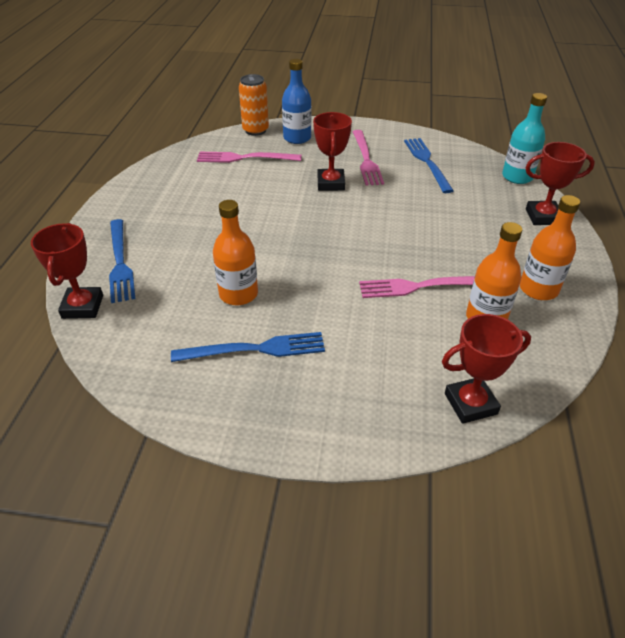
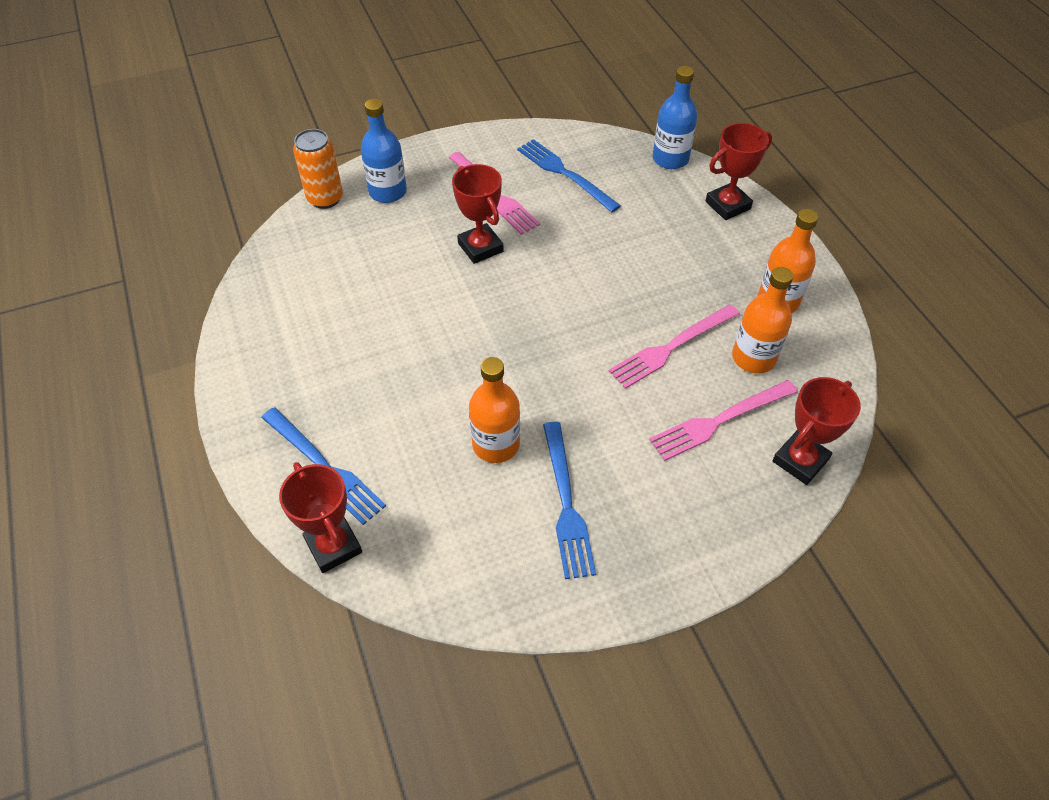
camera: 30 degrees left, 10 degrees up
(245, 158) = (348, 248): pink fork -> pink fork (720, 420)
(254, 349) = (566, 503): blue fork -> blue fork turned 120 degrees clockwise
(517, 177) = (670, 159): turquoise bottle -> blue bottle

